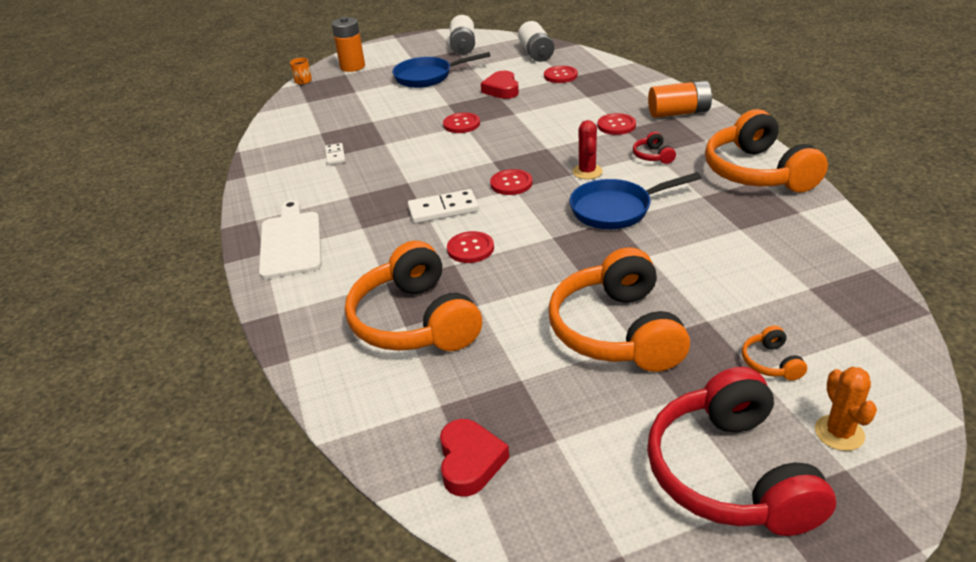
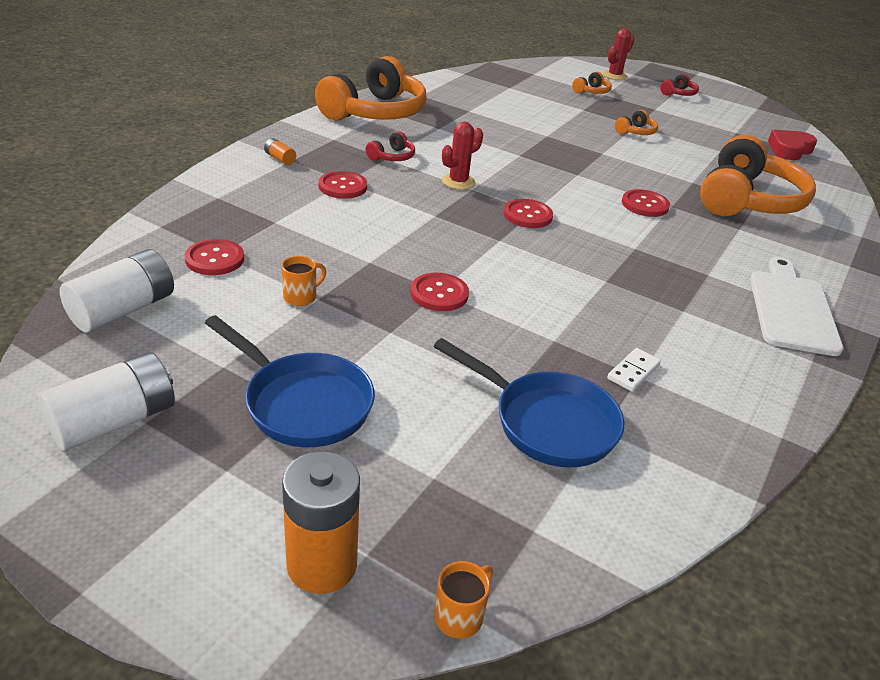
camera: 135 degrees left, 0 degrees up
(291, 242) = (792, 309): white cutting board -> white cutting board turned 150 degrees clockwise
(443, 209) = (617, 238): white domino -> none
(502, 89) = (301, 297): red heart -> orange mug
(616, 209) = (503, 157): blue pan -> blue pan (547, 422)
(617, 331) = (636, 132): orange headphones -> orange headphones, size x0.41
(679, 113) = (280, 159): orange battery -> orange battery, size x0.45
(730, 474) = (678, 93): red headphones -> red headphones, size x0.41
(839, 433) = (614, 76): orange cactus -> red cactus

